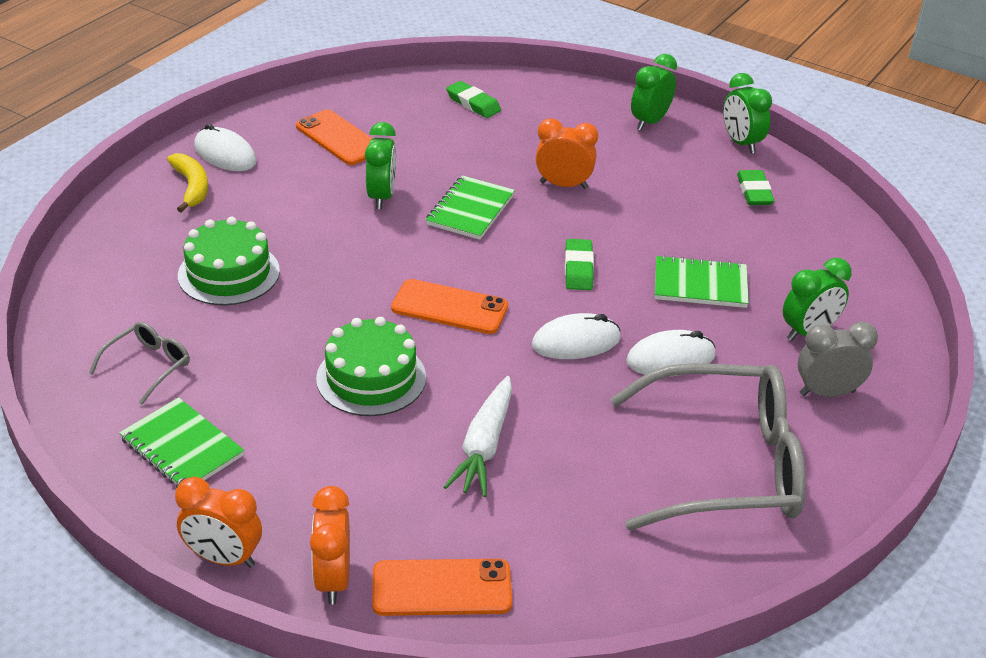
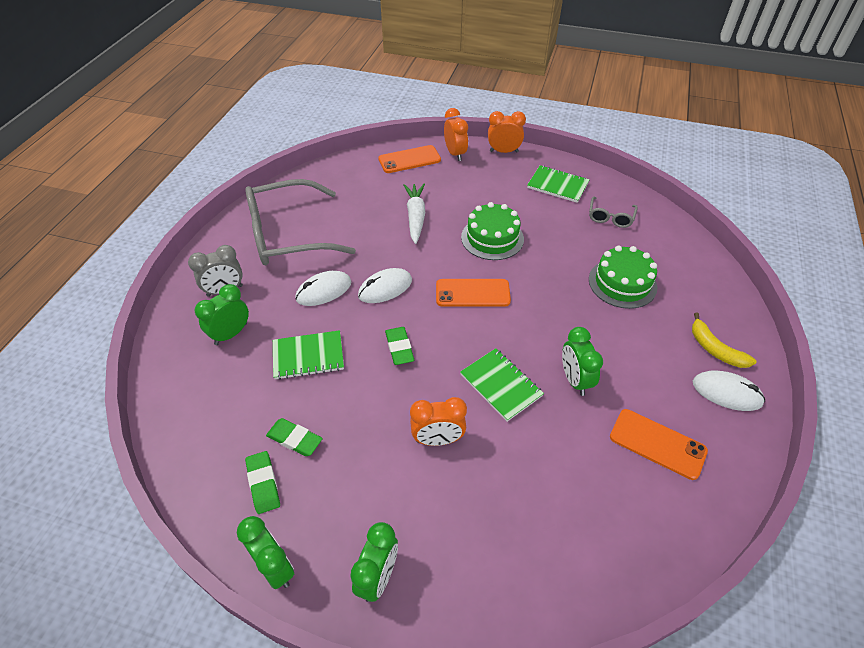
camera: 165 degrees right, 10 degrees up
(470, 210) = (501, 385): green notebook -> green notebook turned 45 degrees counterclockwise
(473, 103) = (572, 547): green eraser -> green eraser (294, 439)

